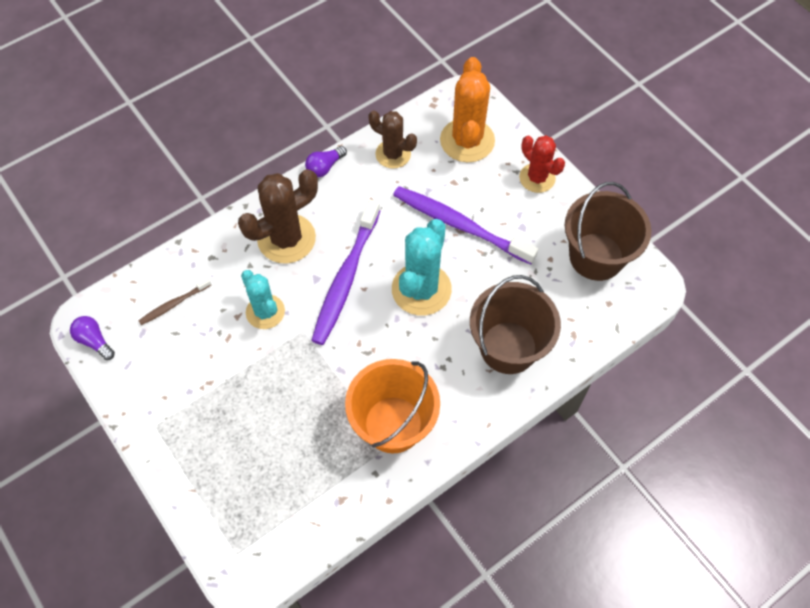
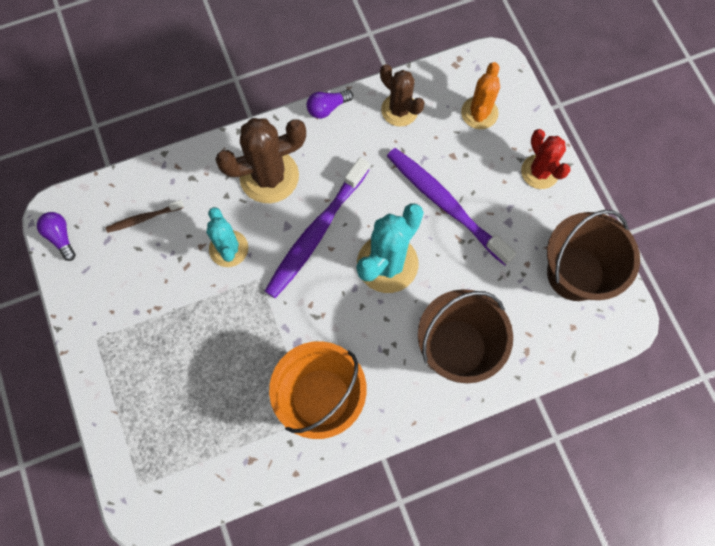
camera: 15 degrees right, 10 degrees up
(467, 140) = (479, 113): orange cactus -> orange cactus, size x0.64

